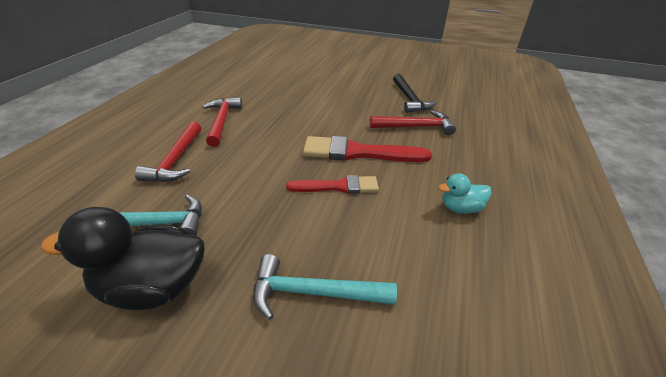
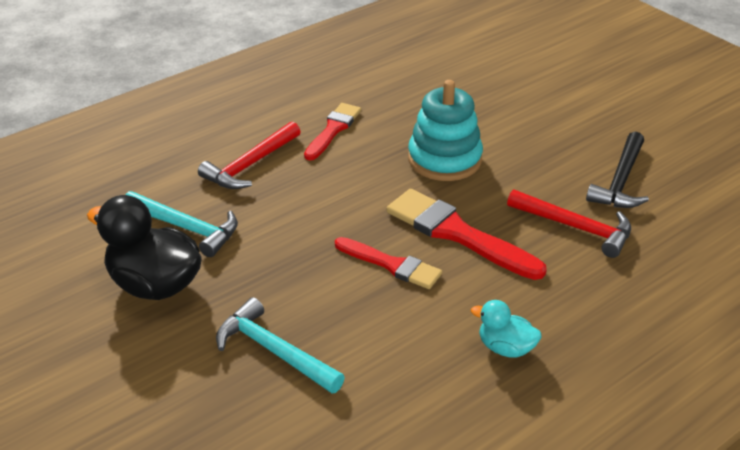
camera: 35 degrees right, 0 degrees up
(222, 121) = (333, 130): red hammer -> red brush
(308, 116) = (444, 159): none -> turquoise stacking toy

